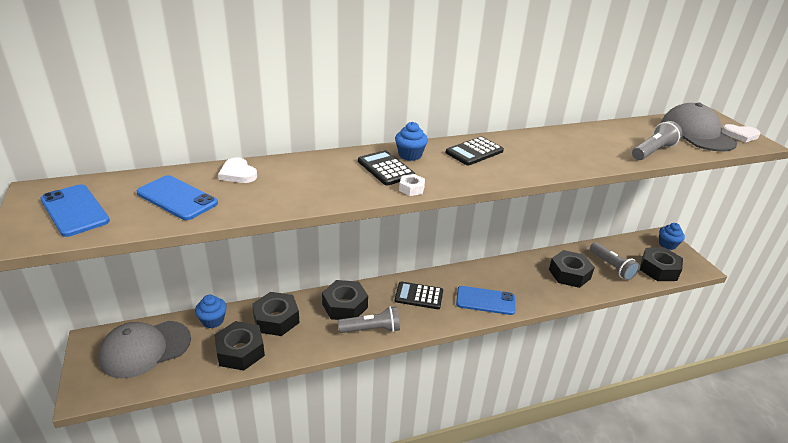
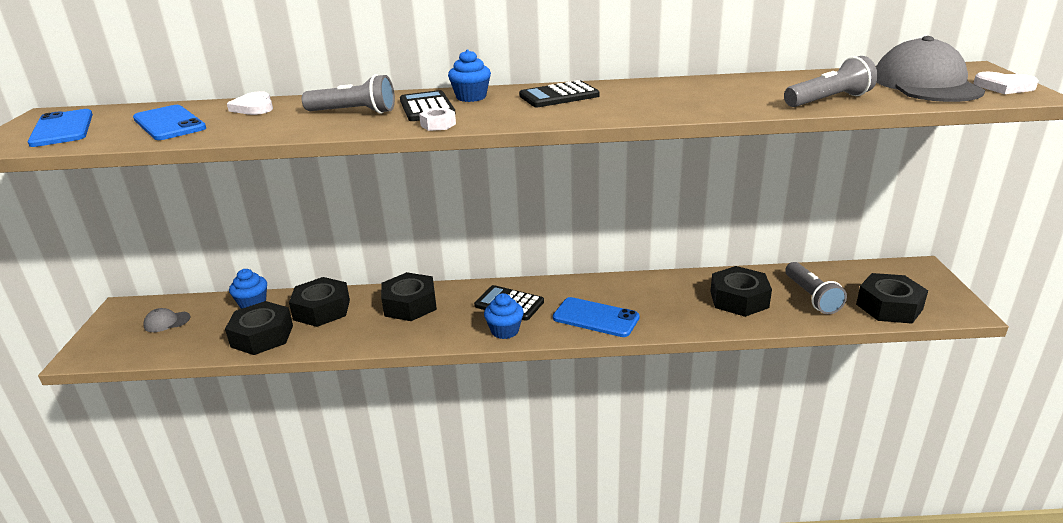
camera: 20 degrees right, 5 degrees down
(145, 349) = (167, 322): grey cap -> grey cap, size x0.43
(371, 329) = (427, 332): grey flashlight -> grey flashlight (354, 112)
(667, 245) = (922, 278): blue cupcake -> blue cupcake (505, 331)

